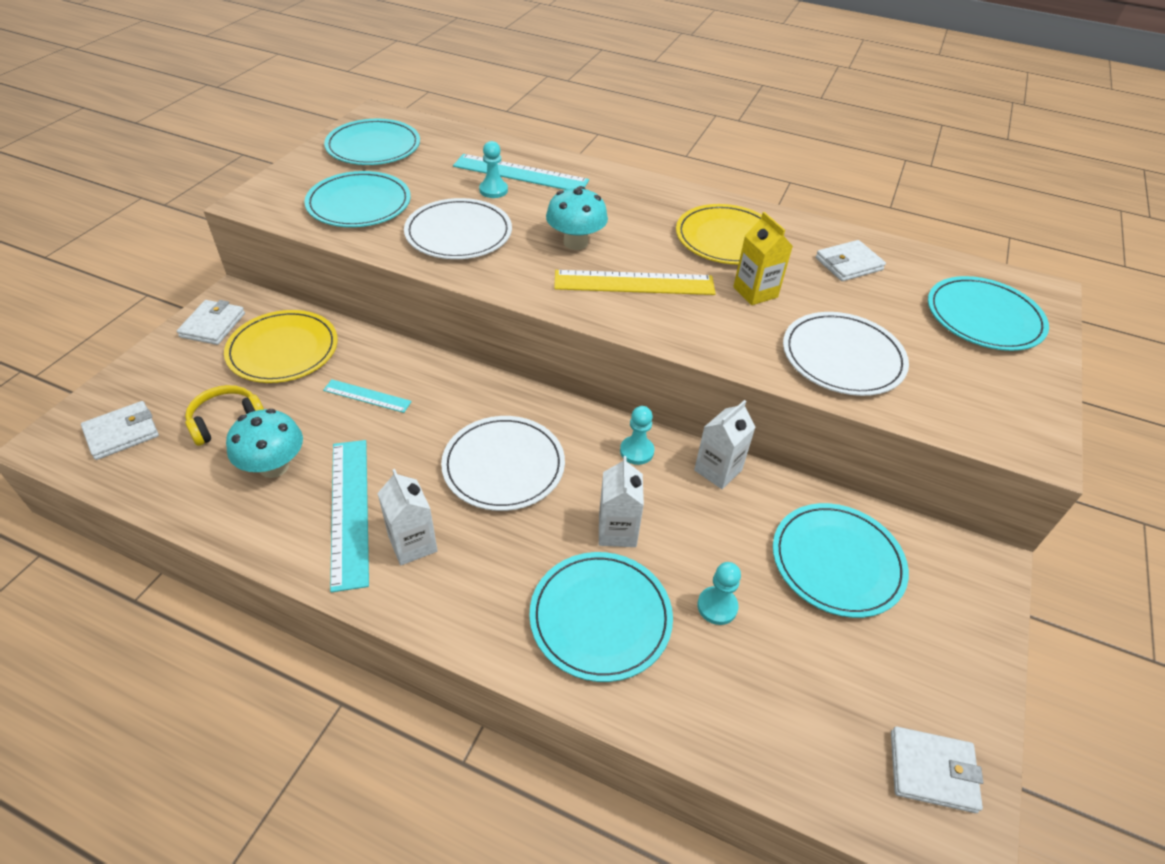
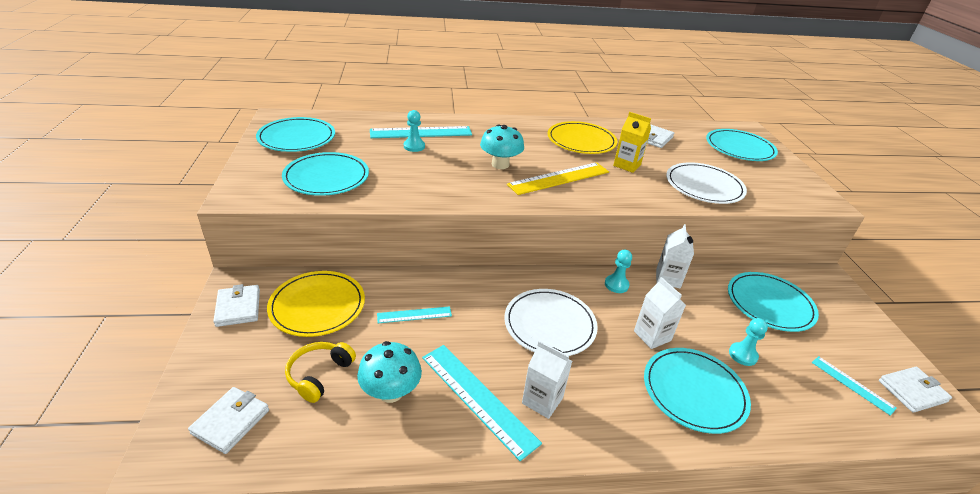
camera: 30 degrees left, 10 degrees down
(458, 233) = (419, 178): white plate -> none
(841, 716) = (852, 384): none -> turquoise ruler

